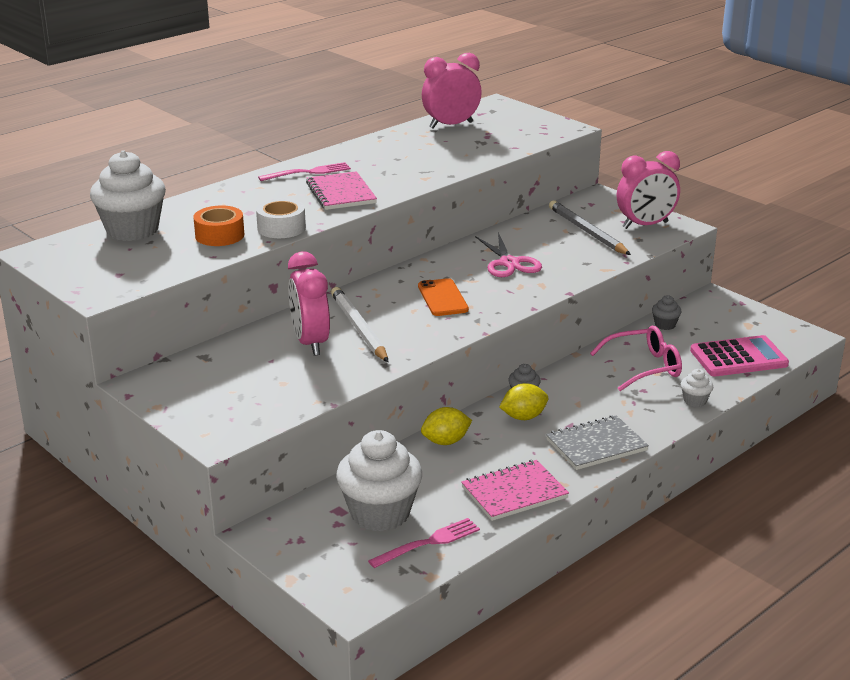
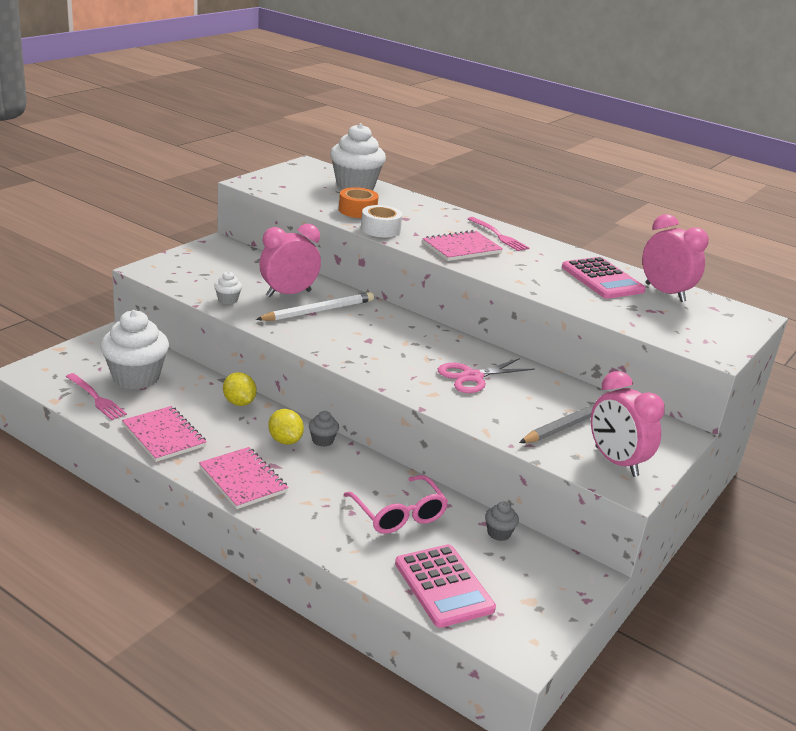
camera: 75 degrees right, 0 degrees up
(421, 144) = (602, 279): none -> pink calculator
(443, 298) = (385, 345): orange phone -> none
(596, 445) = (243, 480): grey notebook -> pink notebook
(695, 401) = (338, 546): white cupcake -> white cupcake (228, 300)

